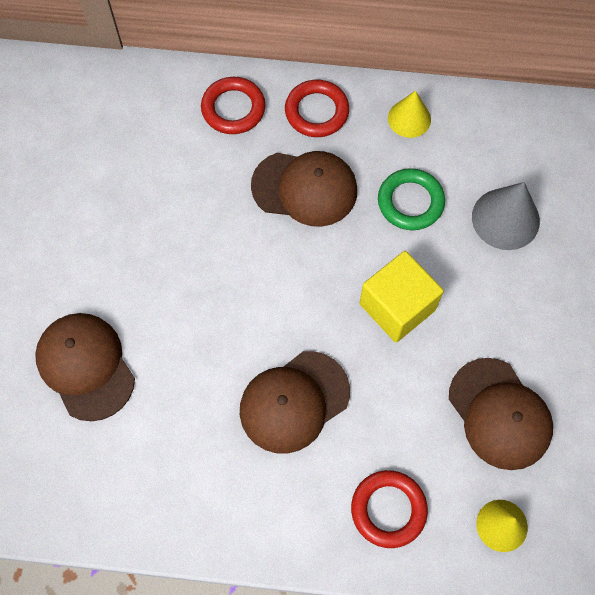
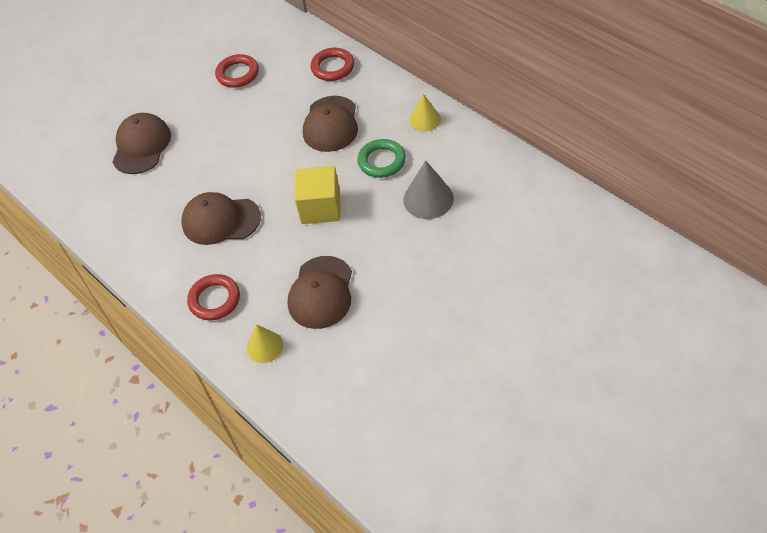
camera: 45 degrees right, 15 degrees down
(305, 188) = (331, 124): brown cap -> brown cap turned 45 degrees clockwise
(316, 111) = (376, 90): red ring -> red ring (238, 74)

